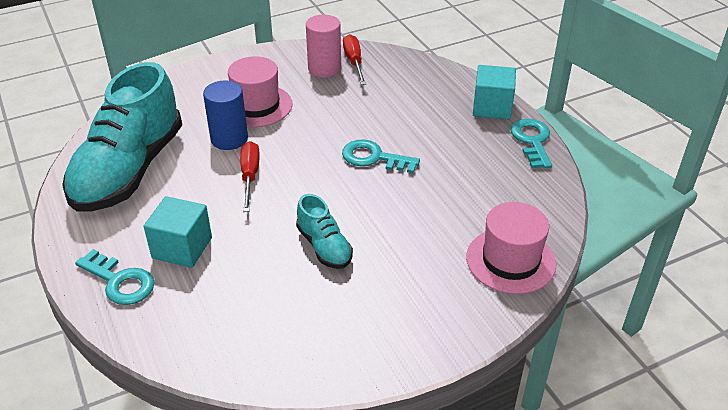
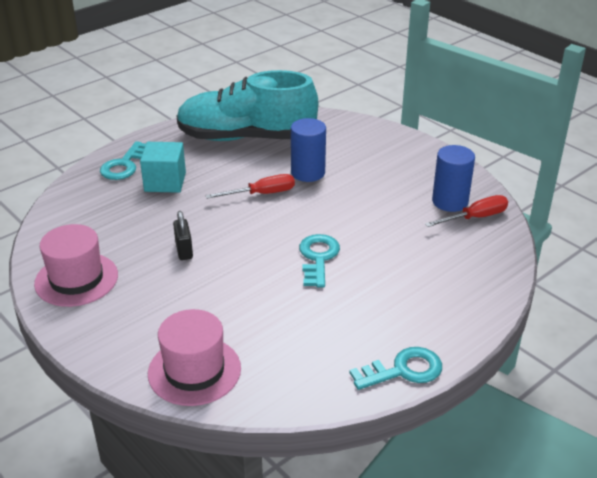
camera: 75 degrees right, 5 degrees down
(256, 106) = (363, 176): pink hat -> pink hat (76, 279)
(324, 68) = (450, 201): pink cylinder -> blue cylinder
(324, 247) = (184, 250): turquoise shoe -> black padlock
(492, 107) = (452, 330): turquoise cube -> none

